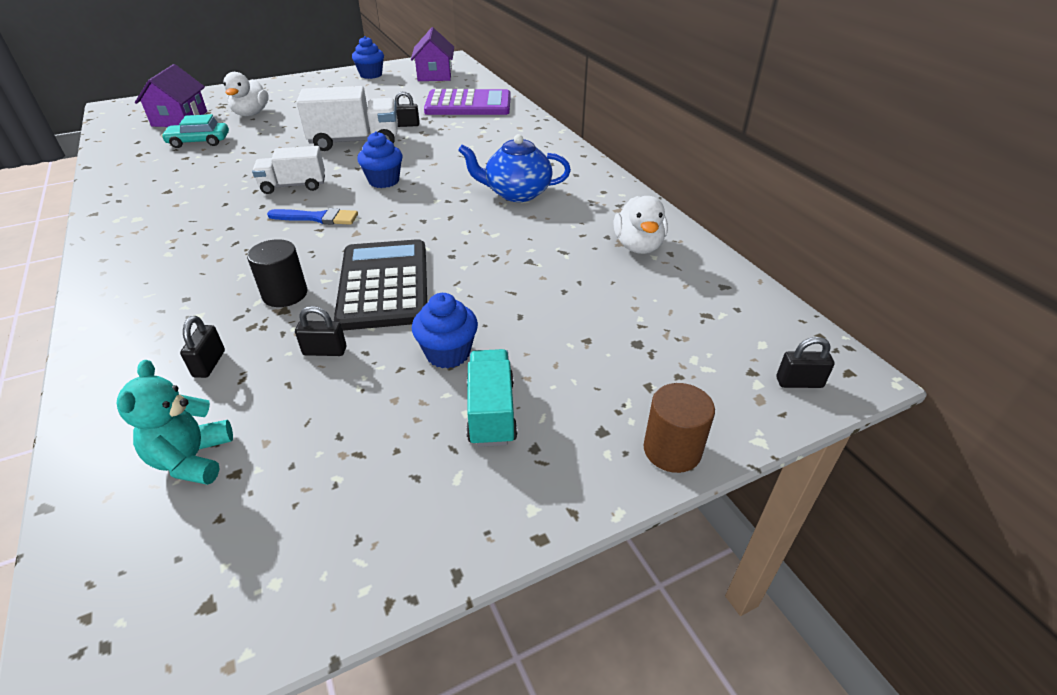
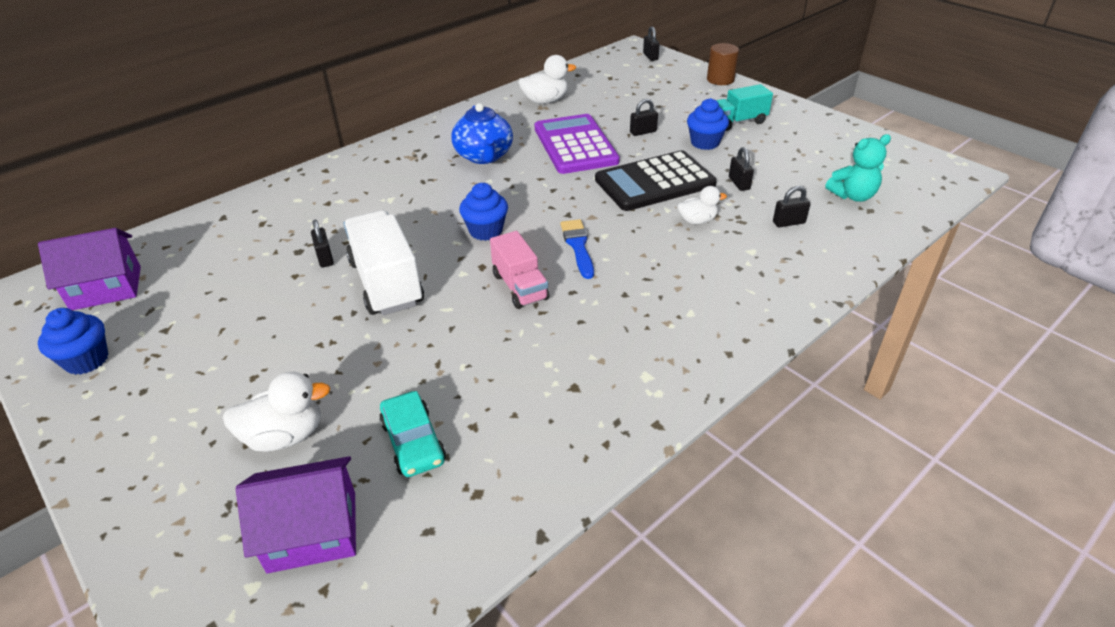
camera: 105 degrees left, 0 degrees up
(285, 294) = (697, 221): black cylinder -> white duck
(294, 186) = (520, 287): white truck -> pink truck
(468, 104) = (249, 228): purple calculator -> purple calculator (575, 145)
(511, 305) = (643, 132): none -> black padlock

